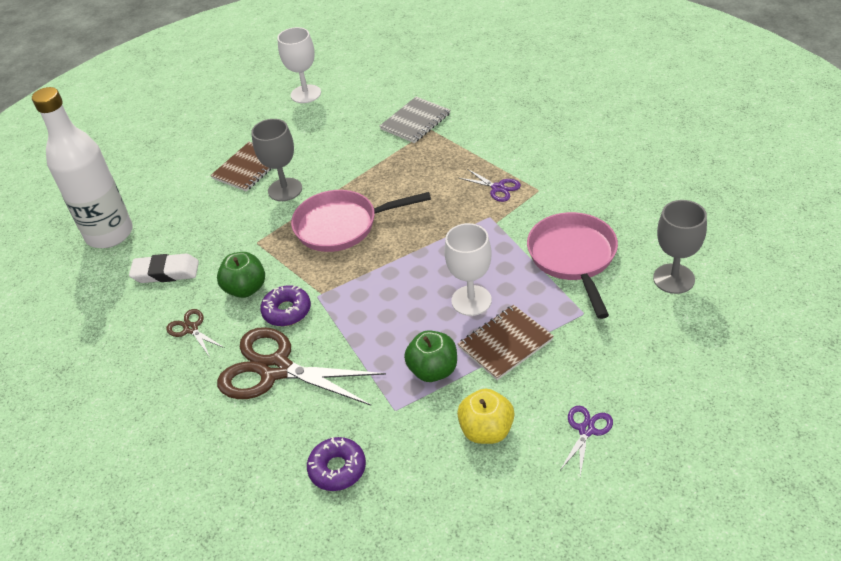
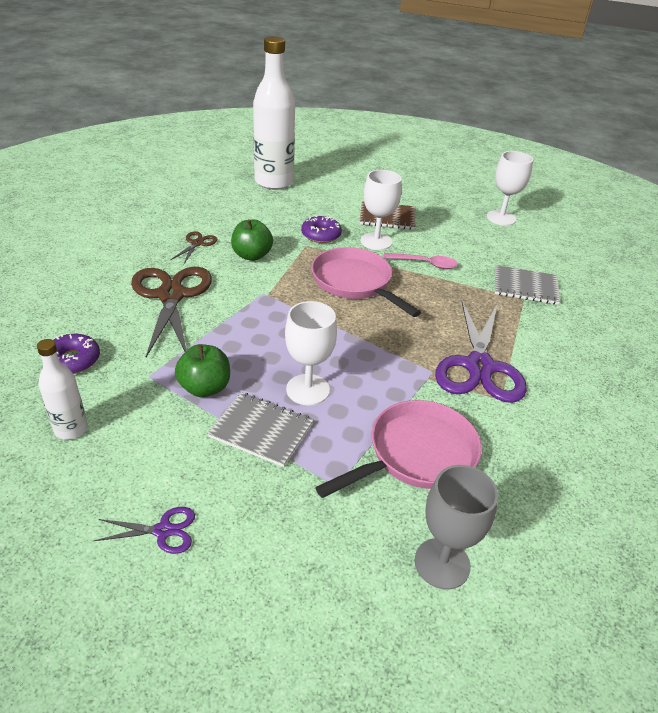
camera: 55 degrees right, 5 degrees down
(166, 272) = (249, 215): white eraser -> none
(285, 190) = (376, 241): grey goblet -> white goblet
(287, 311) = (238, 283): purple donut -> purple donut (321, 235)
(343, 169) = (425, 264): none -> pink spoon
(439, 480) = (71, 429): none -> white bottle
(486, 431) = (140, 446): yellow apple -> none
(498, 188) = (479, 367): purple scissors -> purple scissors, size x2.20
(505, 343) = (261, 430): brown notebook -> grey notebook

